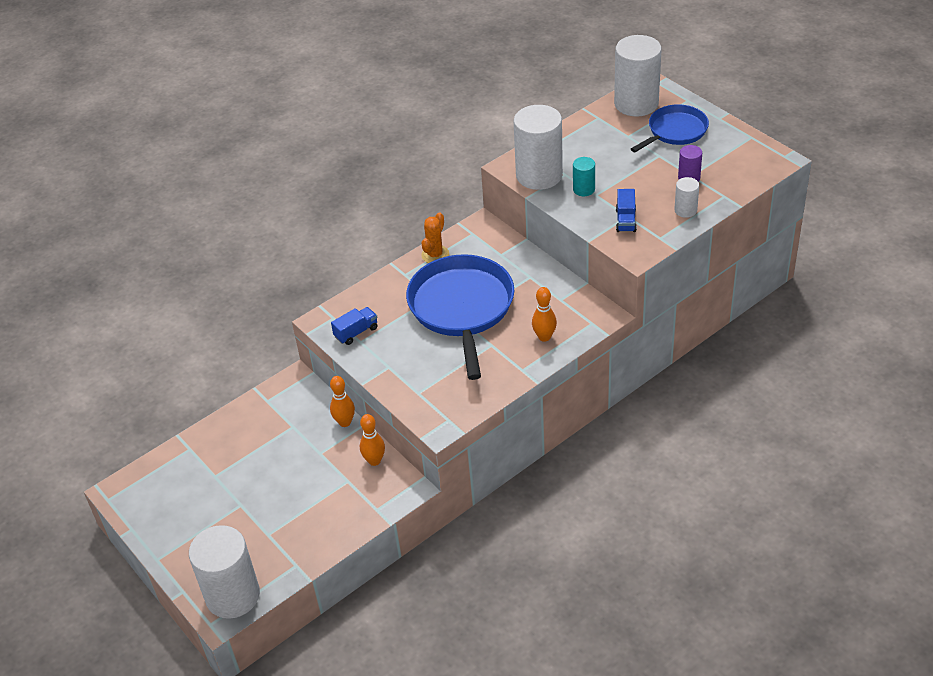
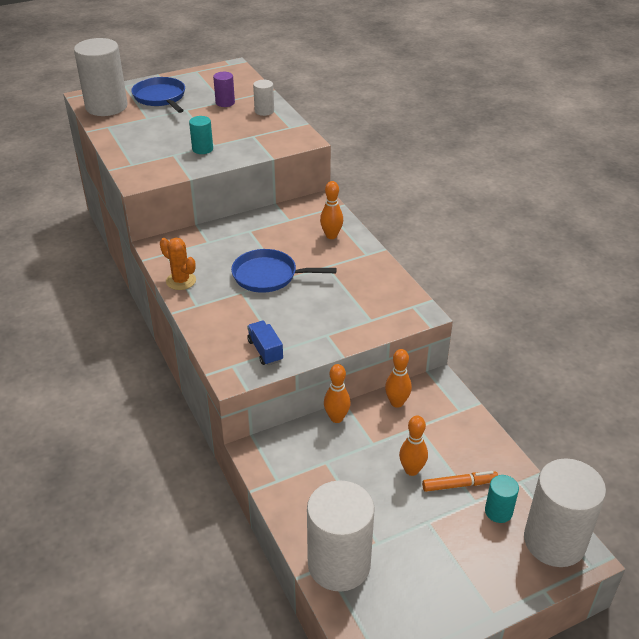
camera: 80 degrees left, 5 degrees down
(258, 552) = (498, 511): none -> turquoise cylinder
(284, 521) = (459, 485): none -> orange marker
(294, 485) = (411, 470): none -> orange bowling pin
(461, 308) = (268, 276): blue pan -> blue pan, size x0.58
(539, 175) = (164, 167): white cylinder -> white cylinder (339, 564)
(626, 220) = (258, 137): blue truck -> none

